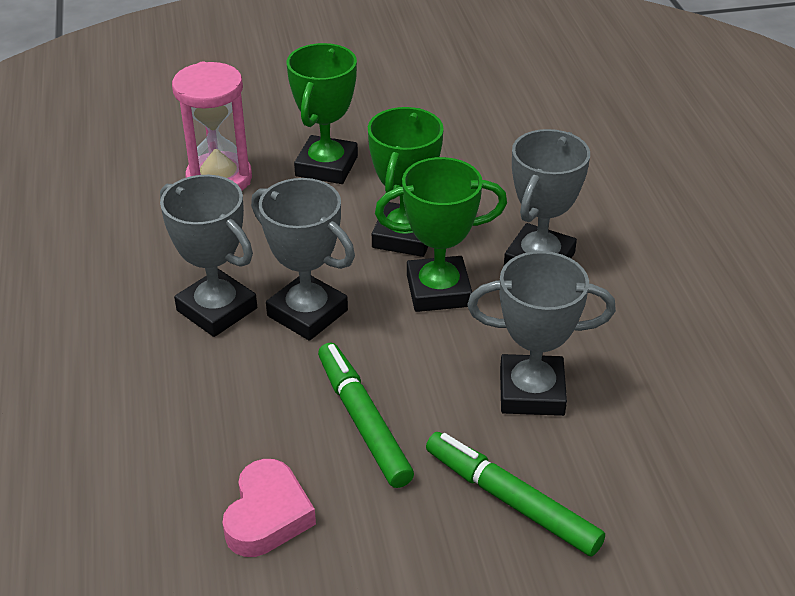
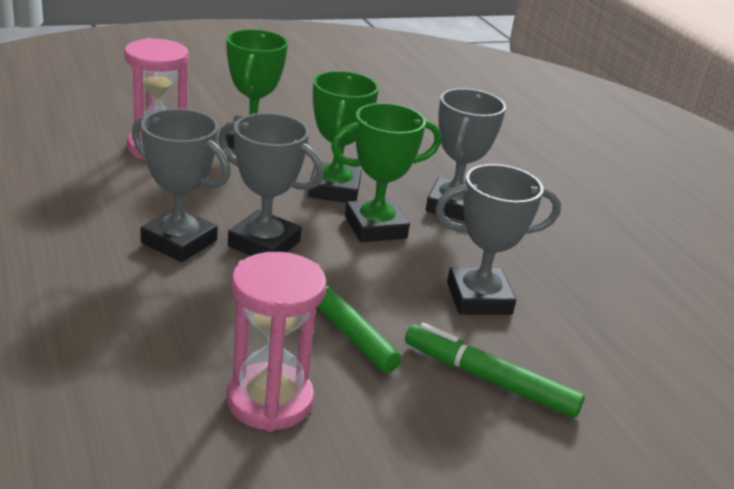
camera: 15 degrees left, 10 degrees down
(267, 515) = (270, 401): pink heart -> pink hourglass

